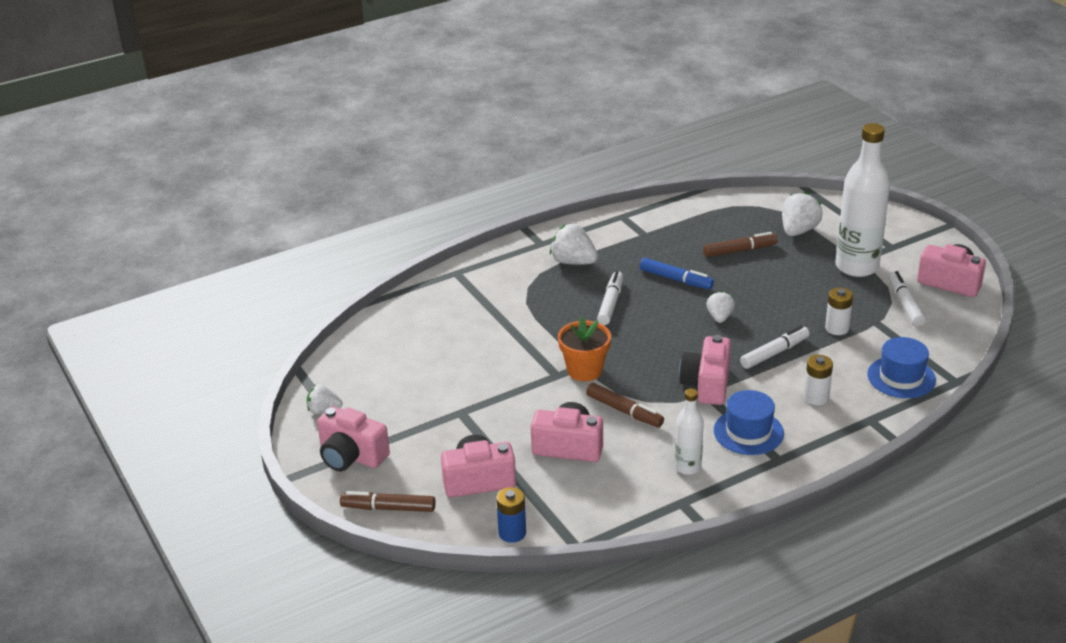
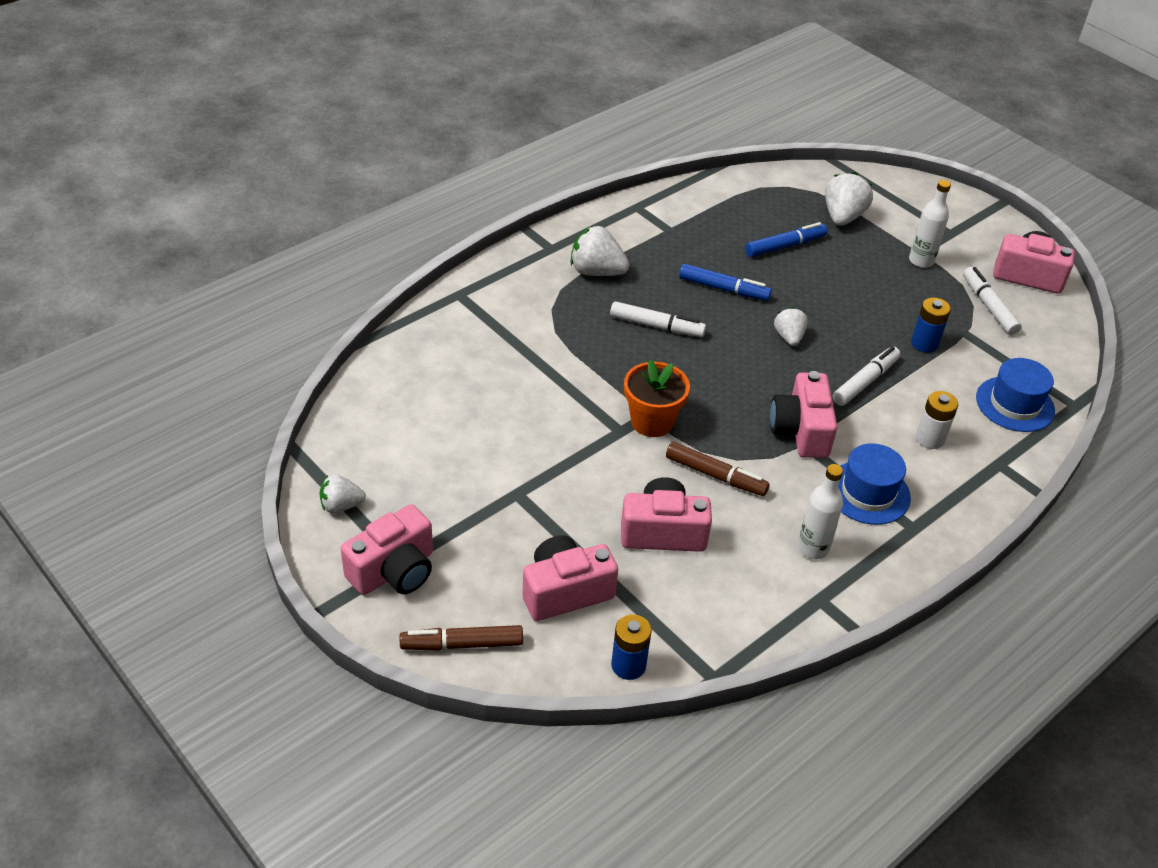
camera: 15 degrees left, 10 degrees up
(351, 456) = (394, 571): pink camera -> pink camera turned 60 degrees counterclockwise
(610, 303) = (656, 326): white marker -> white marker turned 105 degrees clockwise
(739, 250) = (785, 246): brown marker -> blue marker
(837, 328) = (924, 344): white battery -> blue battery
(857, 267) = (921, 261): white bottle -> white bottle, size x0.52

